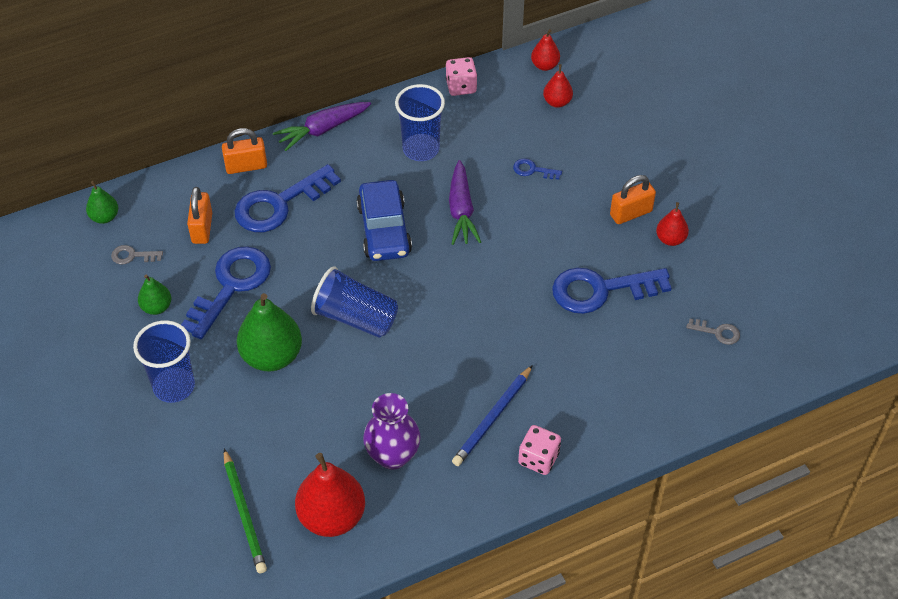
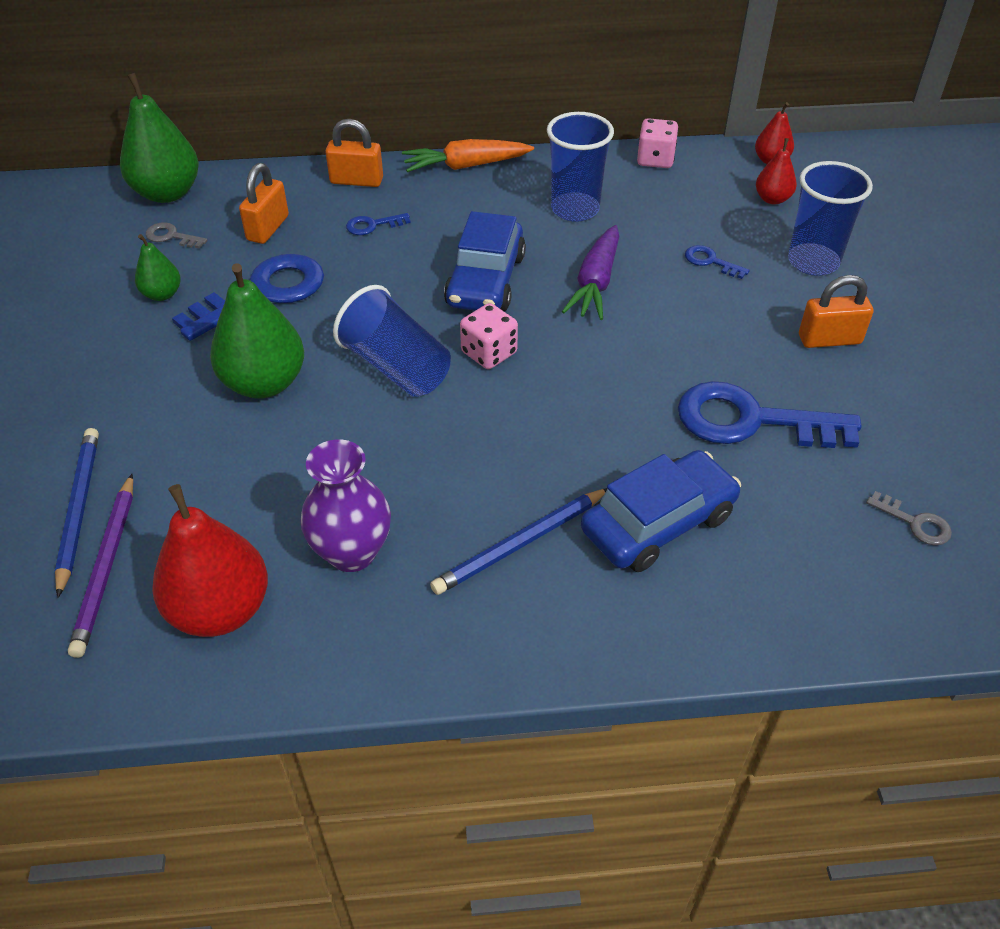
camera: 20 degrees right, 5 degrees down
(104, 217) = (167, 193): green pear -> green pear, size x1.89
(174, 386) = (123, 384): blue cup -> blue cup (813, 262)
(201, 483) = (78, 509): none -> blue pencil
(244, 513) = (107, 567): green pencil -> purple pencil
(279, 204) = (373, 225): blue key -> blue key, size x0.44
(322, 130) = (465, 166): purple carrot -> orange carrot
(538, 458) = (564, 622): pink dice -> pink dice (489, 353)
(569, 379) = (658, 523): none -> blue car
(670, 239) = (878, 384): red pear -> none

